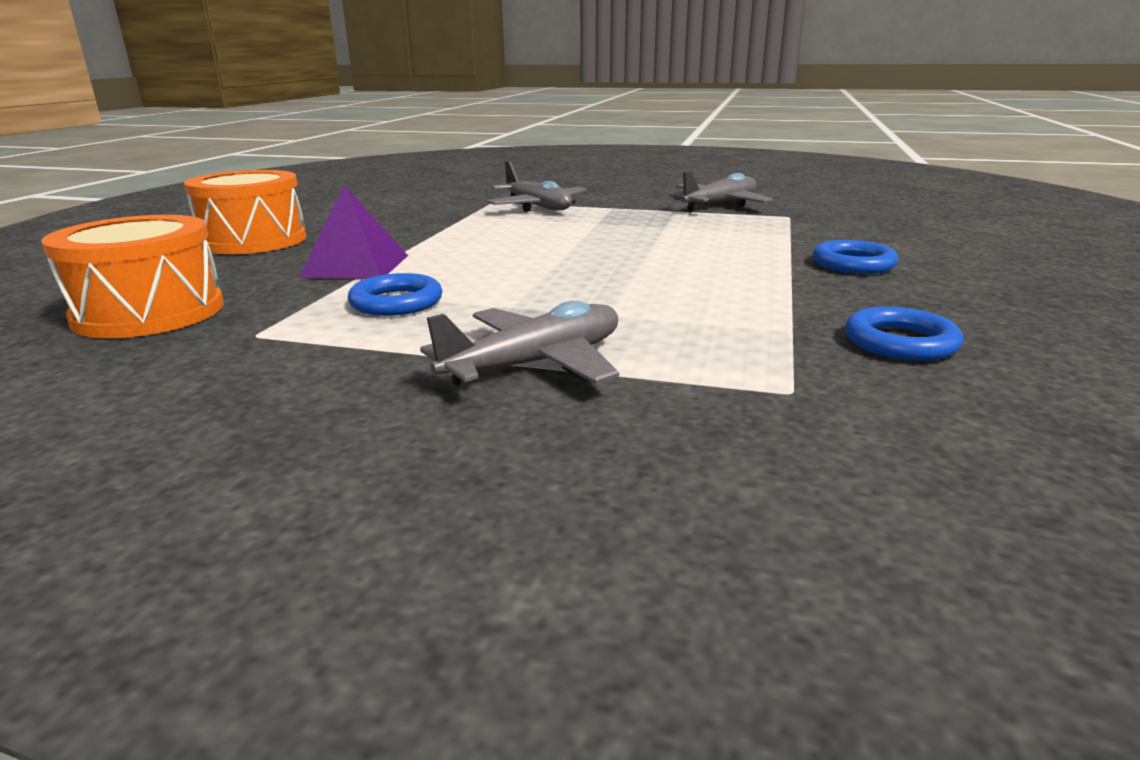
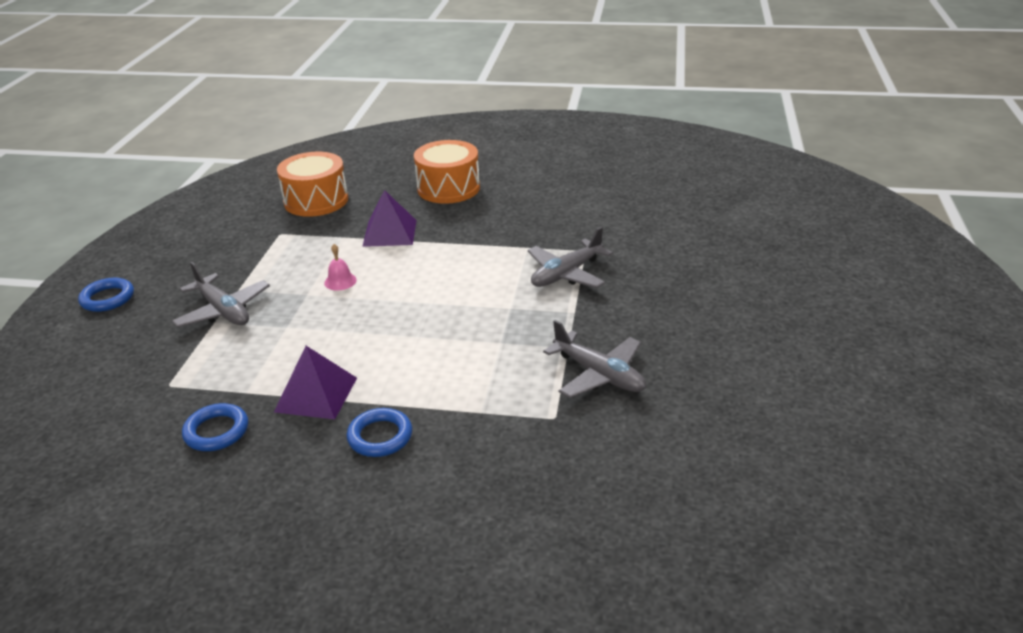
camera: 85 degrees right, 10 degrees up
(396, 302) = (319, 259): blue ring -> blue ring (107, 298)
(484, 288) = (340, 281): none -> pink bell
(784, 292) = (316, 394): none -> purple pyramid

